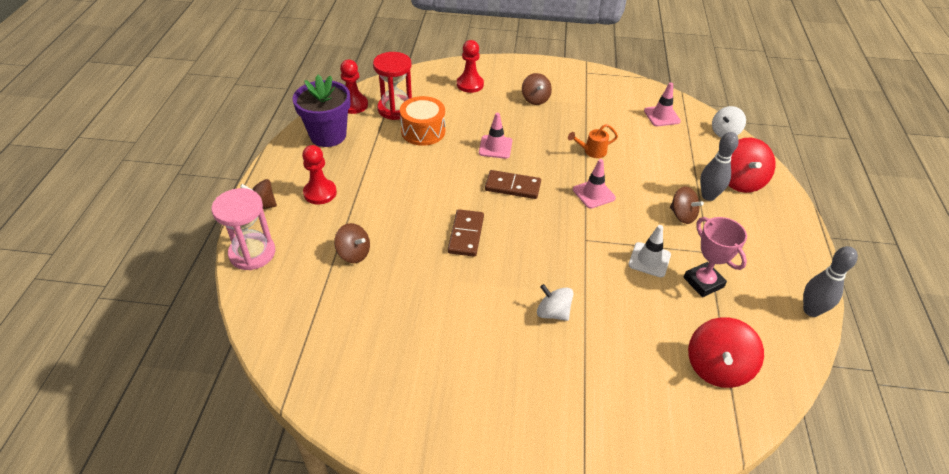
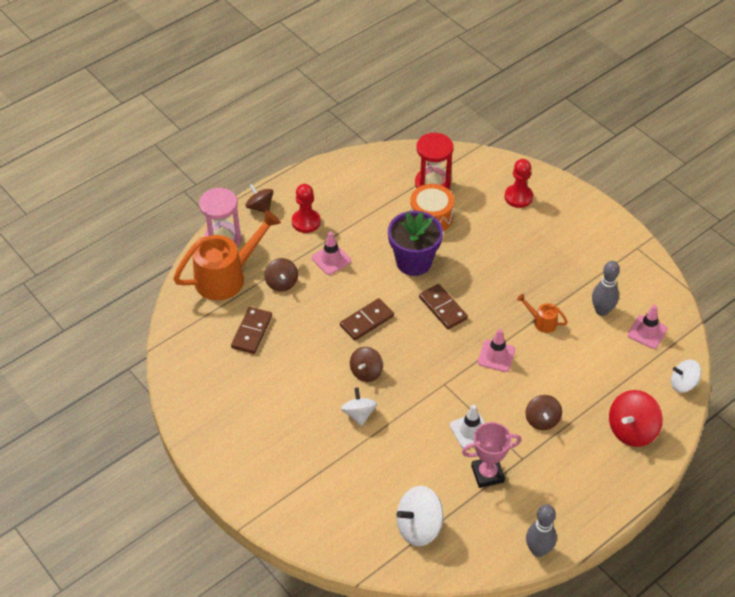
camera: 45 degrees right, 5 degrees up
(293, 282) = (227, 276): none -> orange watering can
(328, 135) = (359, 176): purple flower pot -> purple flower pot (413, 262)
(353, 105) = (405, 160): red pawn -> none
(373, 313) = (251, 332): none -> brown domino
(495, 147) = (470, 267): pink traffic cone -> pink traffic cone (331, 259)
(535, 99) = (556, 245): brown spinning top -> brown spinning top (366, 372)
(703, 282) = (487, 474): pink trophy -> pink trophy turned 60 degrees clockwise
(708, 196) = (586, 421): grey bowling pin -> grey bowling pin (602, 311)
(717, 367) = (419, 527): red spinning top -> white spinning top

